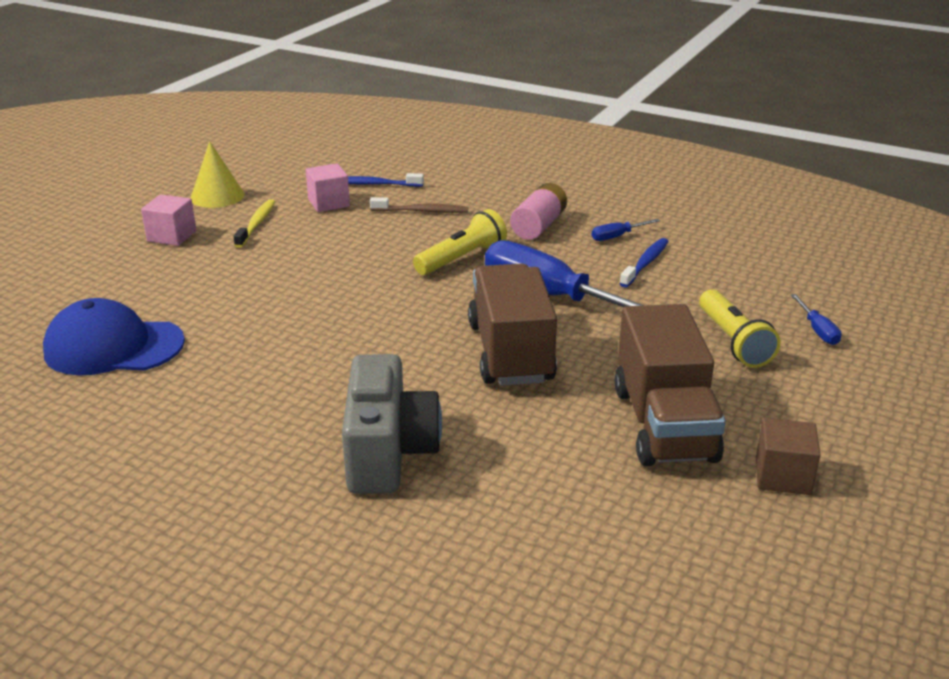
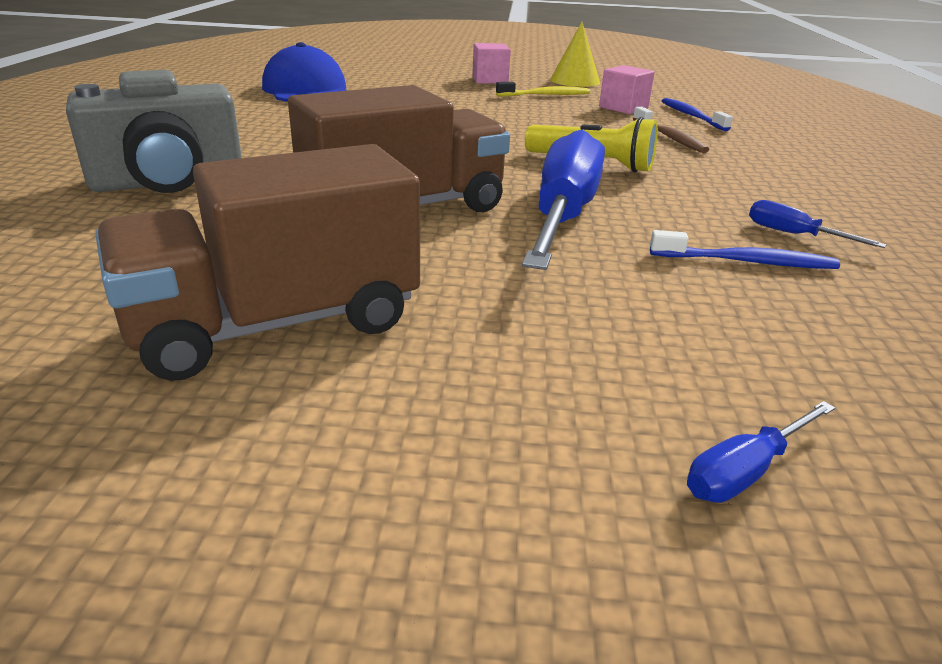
camera: 65 degrees right, 0 degrees up
(538, 226) = (736, 188): pink battery -> none
(733, 342) = (584, 364): yellow flashlight -> none
(782, 476) = (130, 466): brown cube -> none

